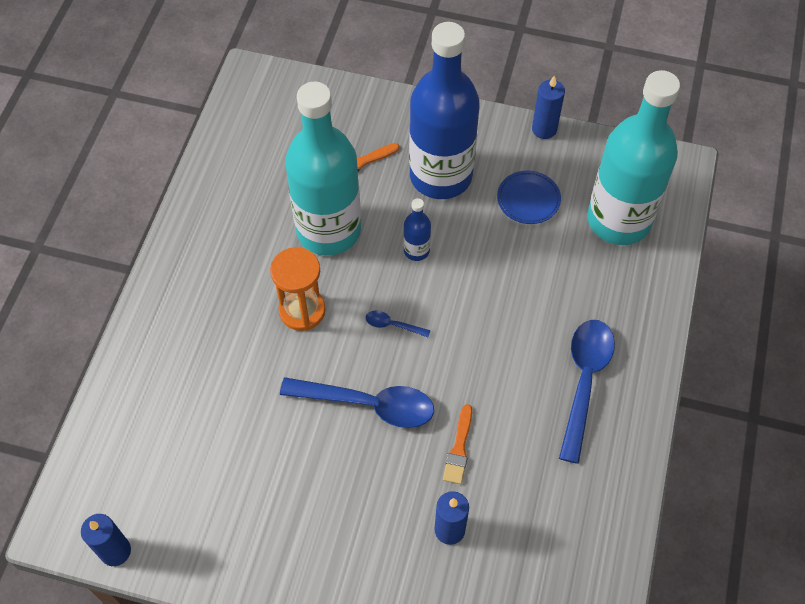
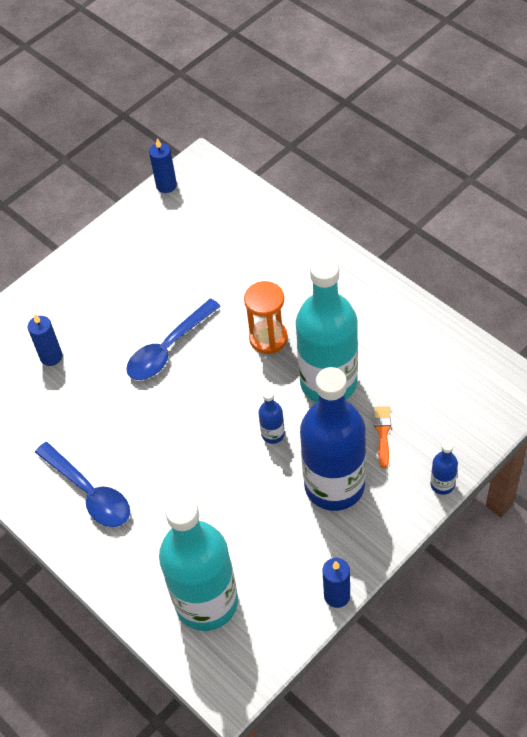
camera: 125 degrees right, 5 degrees down
(389, 98) = (442, 484): none -> blue bottle
(393, 325) = (219, 389): blue spoon -> none
(459, 448) = (99, 387): orange brush -> none
(528, 199) = (270, 541): blue plate -> none

